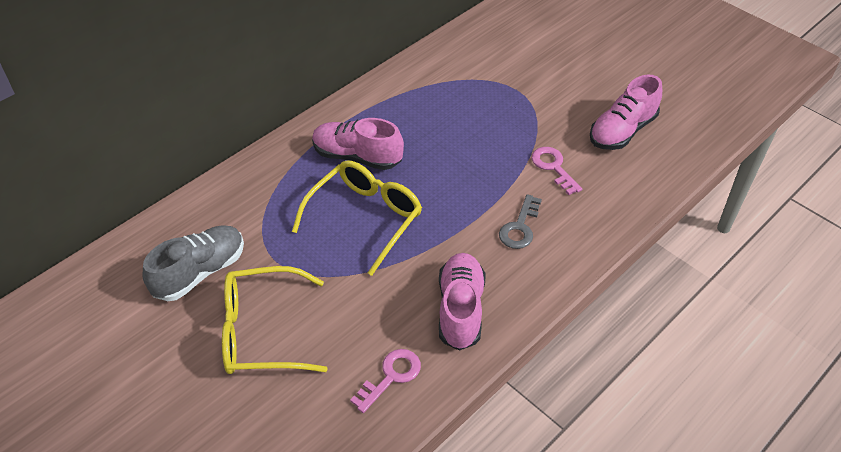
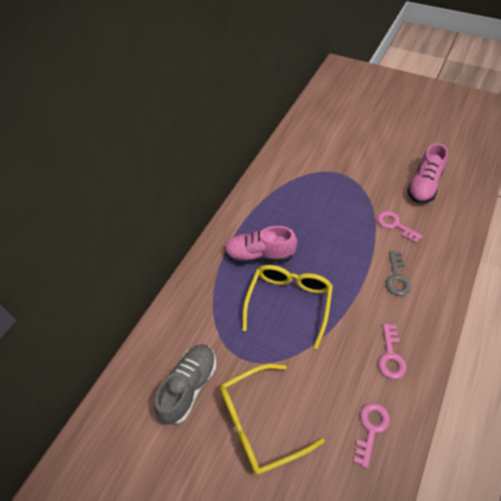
camera: 15 degrees left, 5 degrees up
(460, 309) = (390, 356): pink shoe -> pink key

